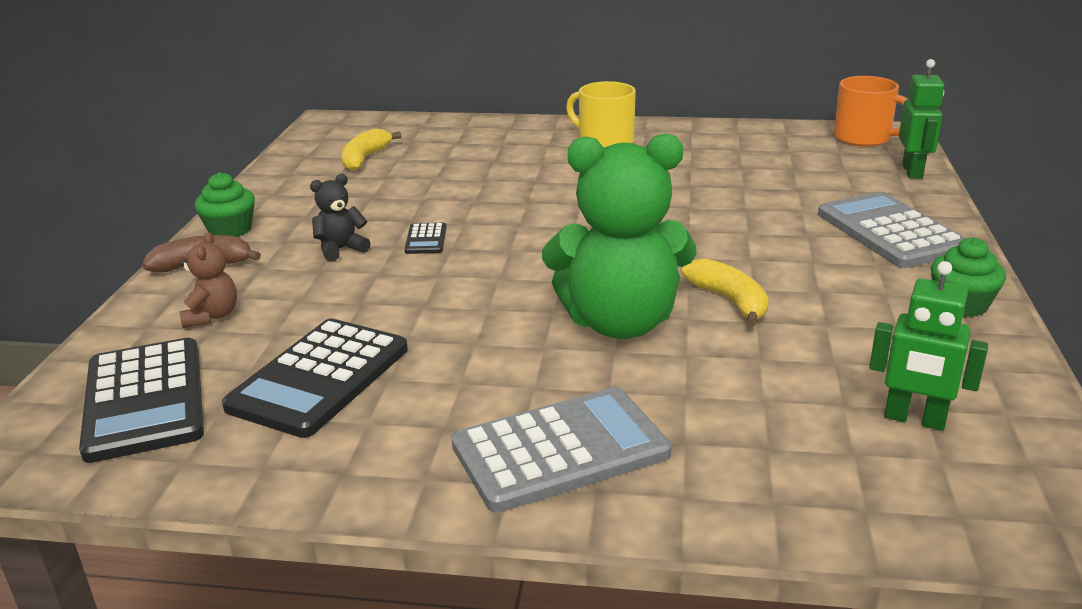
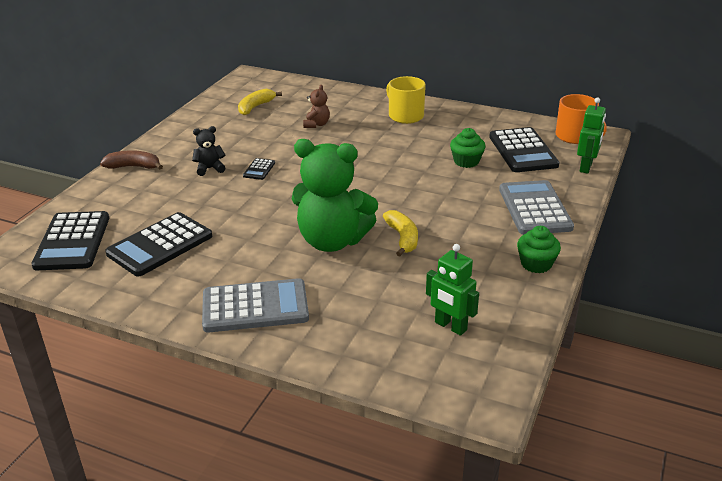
camera: 15 degrees right, 5 degrees up
(212, 316) = (124, 199): brown teddy bear -> brown teddy bear (316, 124)
(230, 230) = (158, 146): green cupcake -> green cupcake (466, 161)
(808, 163) = (523, 151): none -> black calculator

